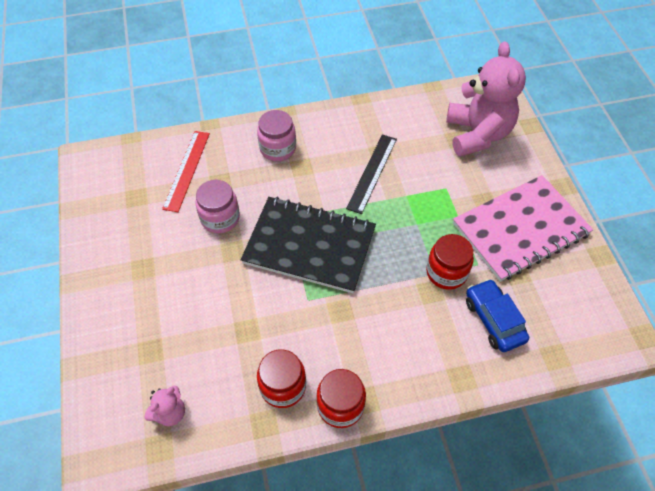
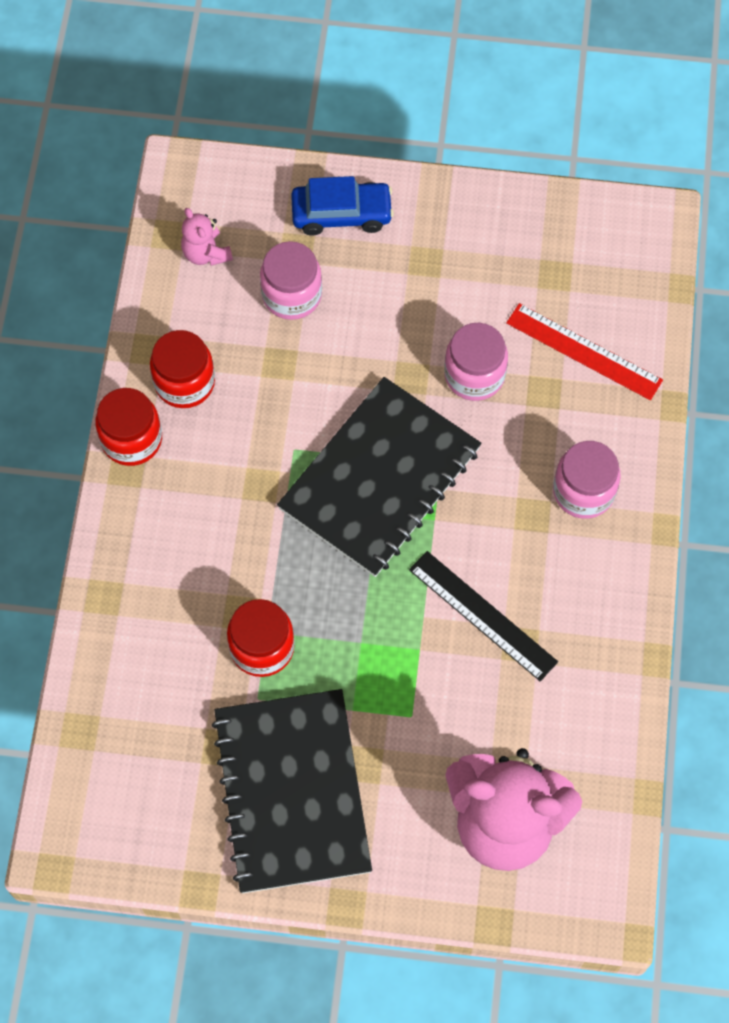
camera: 110 degrees right, 10 degrees up
(190, 340) = (292, 295): none -> pink jar
(493, 320) = (163, 677): blue car -> blue car (341, 214)
(520, 229) = (292, 792): pink notebook -> black notebook

